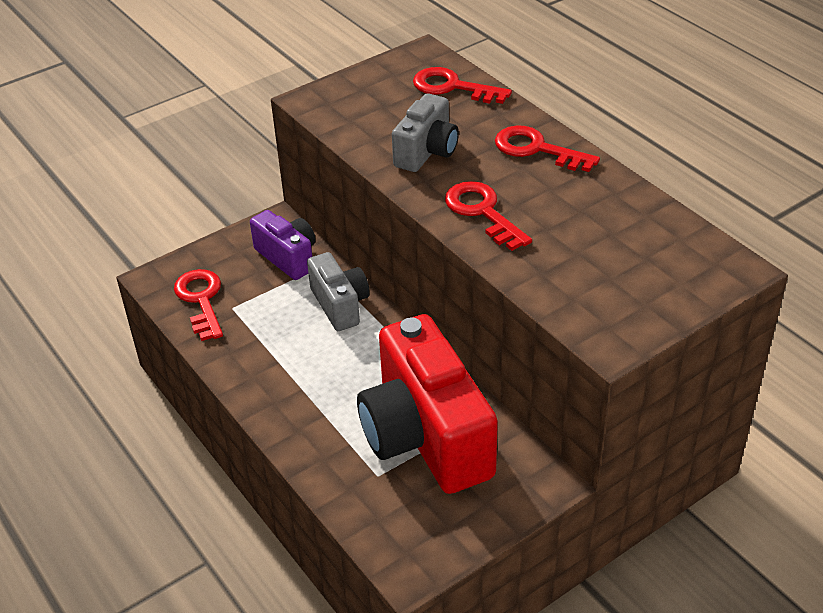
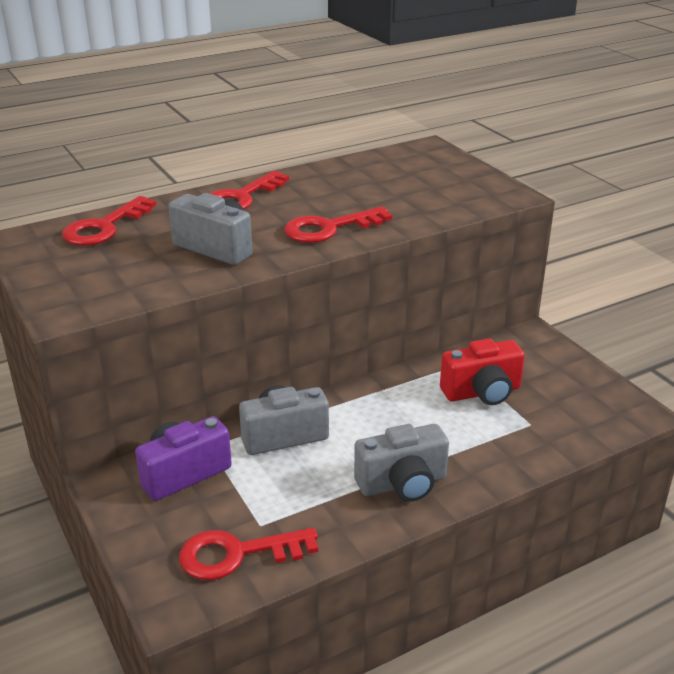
camera: 85 degrees left, 10 degrees down
(282, 384) = (402, 483): none -> grey camera
(425, 436) = (482, 392): red camera -> red camera, size x0.52

